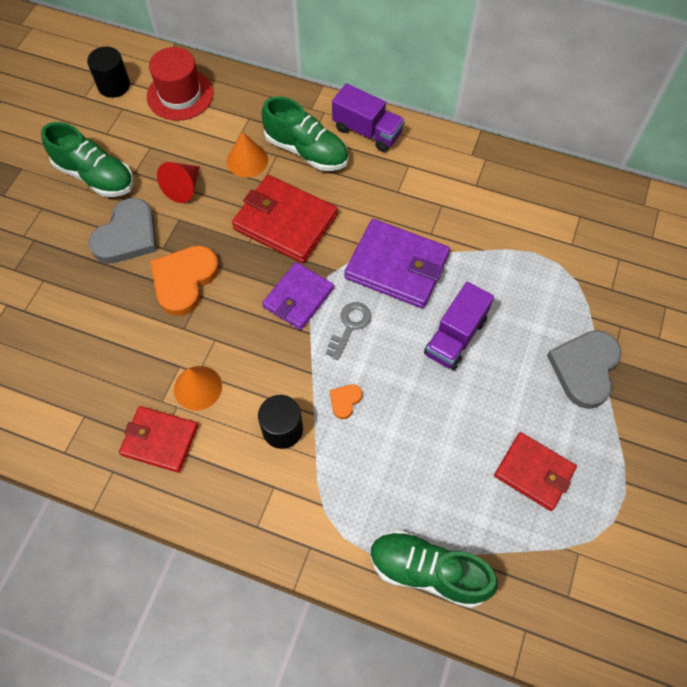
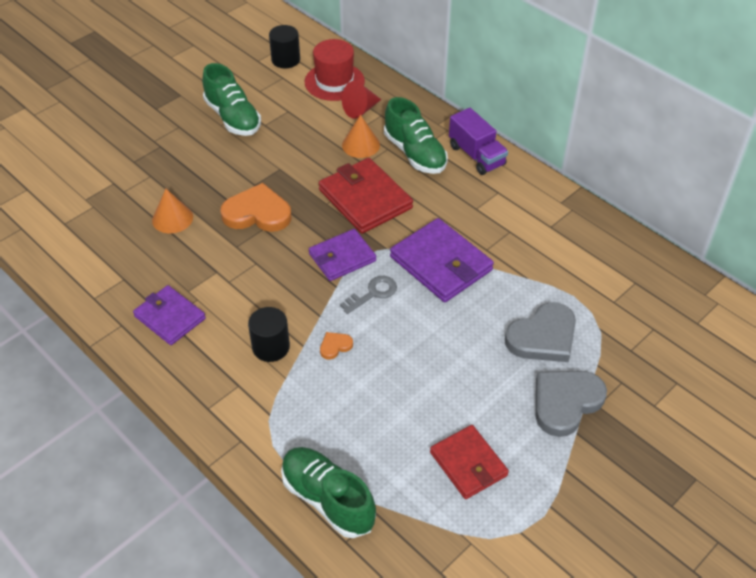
camera: 25 degrees right, 15 degrees down
(127, 235) = (232, 166): grey heart -> grey heart (543, 337)
(160, 440) = (170, 317): red wallet -> purple wallet
(183, 188) = (297, 148): red cone -> red cone (360, 109)
(184, 280) = (257, 213): orange heart -> orange heart turned 45 degrees clockwise
(198, 387) = (221, 292): orange cone -> orange cone (172, 218)
(455, 337) = (460, 334): purple truck -> none

